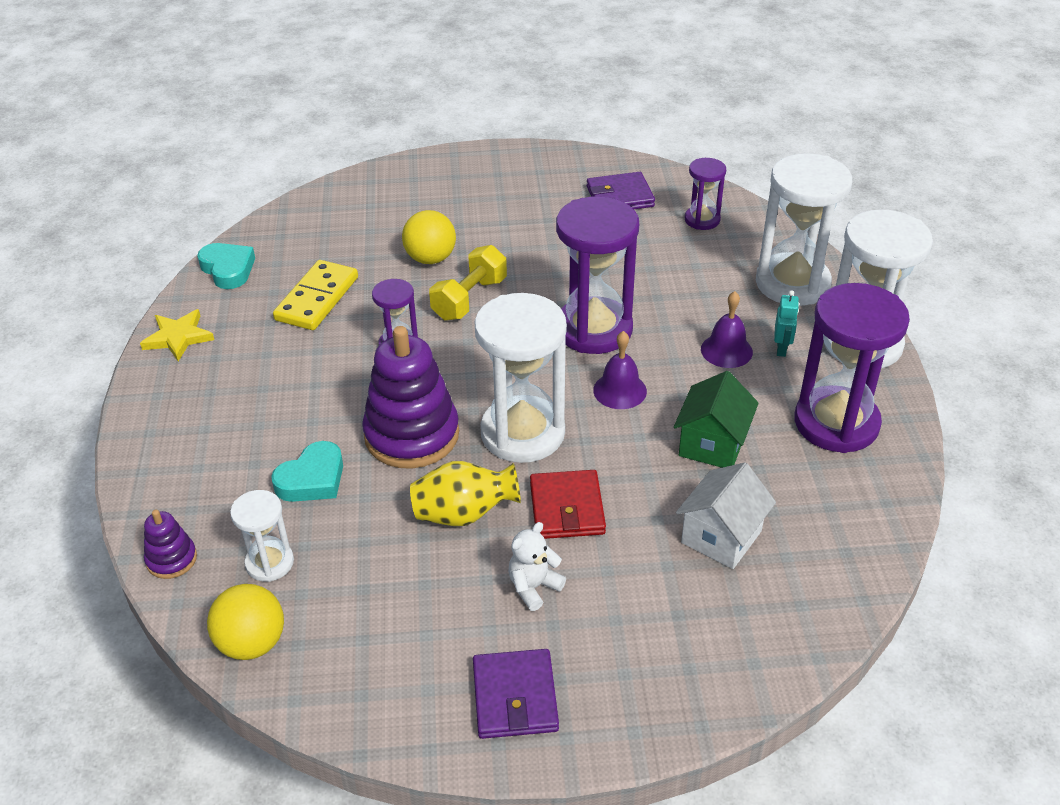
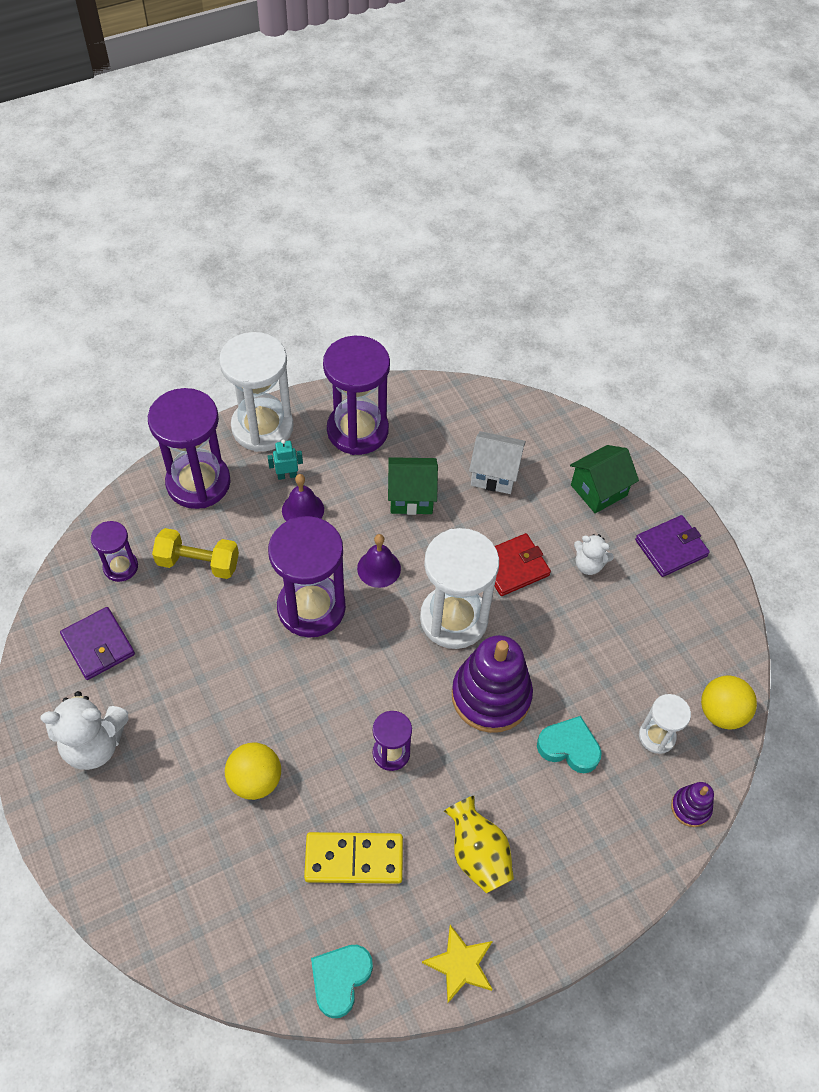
camera: 115 degrees left, 15 degrees up
(464, 514) = (550, 628): yellow vase -> yellow vase (478, 854)
(469, 299) = (305, 720): yellow dumbbell -> yellow dumbbell (198, 563)
(522, 182) = (94, 744): none -> white teddy bear
(651, 647) = (598, 490): none -> green house
(792, 283) = (198, 483): white hourglass -> purple hourglass

